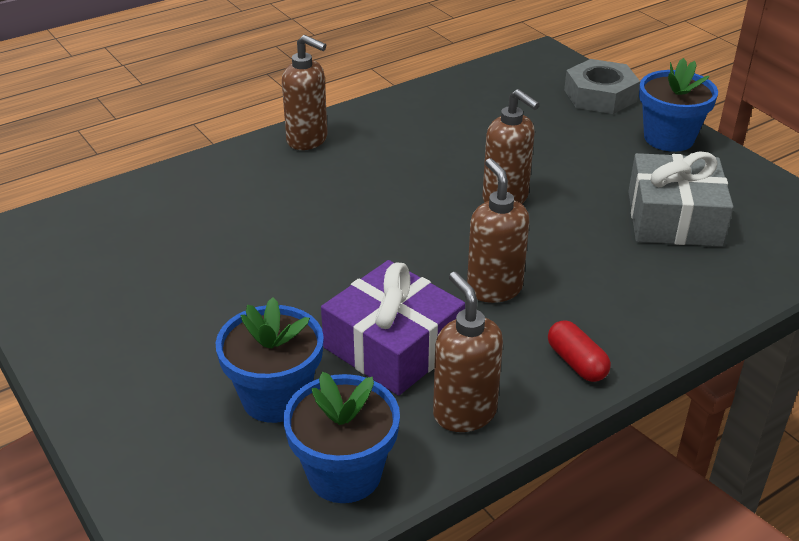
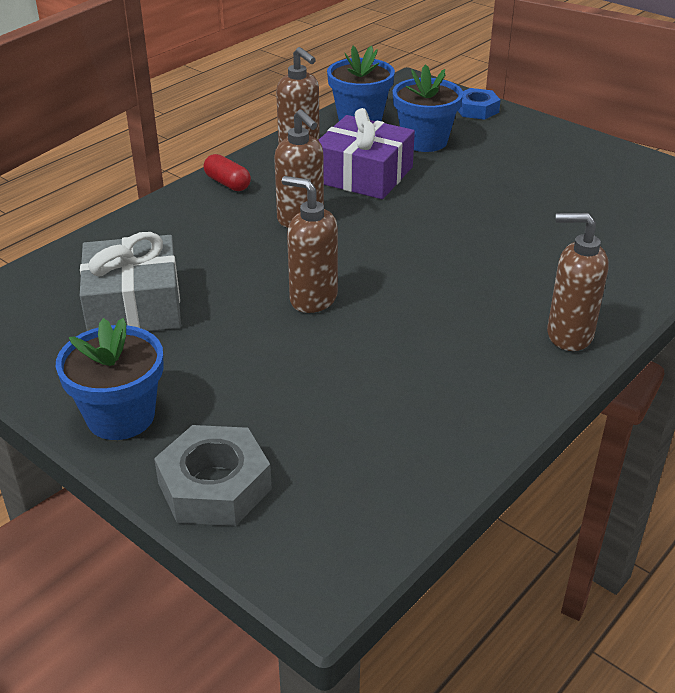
camera: 165 degrees right, 0 degrees up
(145, 459) = (476, 109): none -> blue nut

